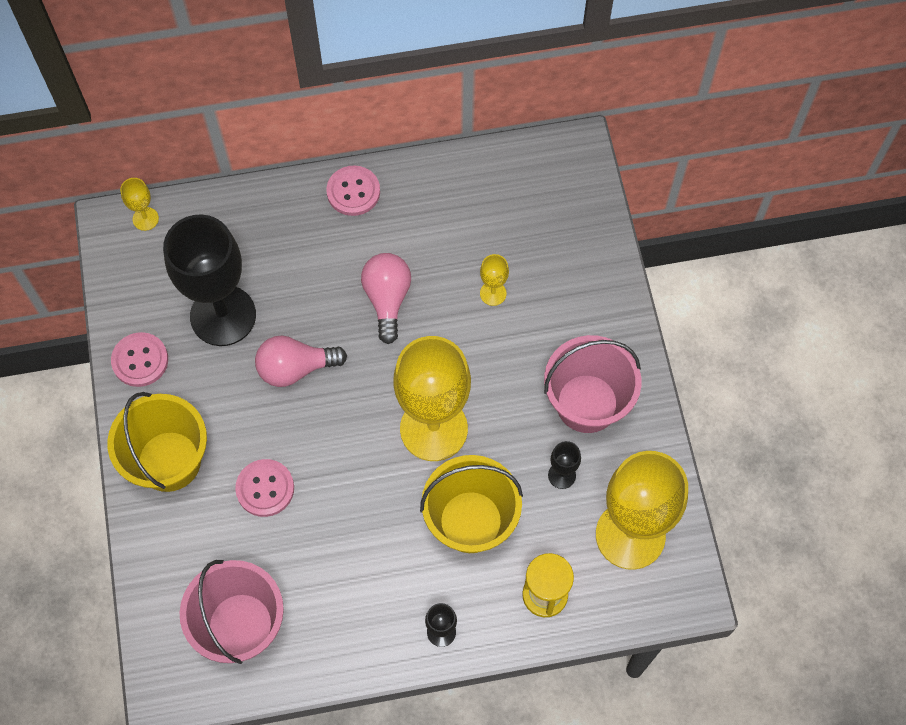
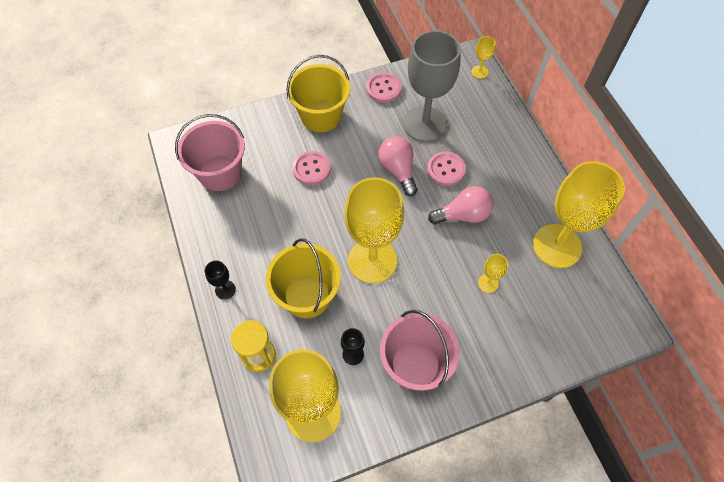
camera: 80 degrees right, 5 degrees down
(223, 315) = (425, 124): black goblet -> grey goblet
(353, 192) = (539, 180): pink button -> pink button (446, 169)
(456, 199) = (557, 246): none -> yellow goblet

